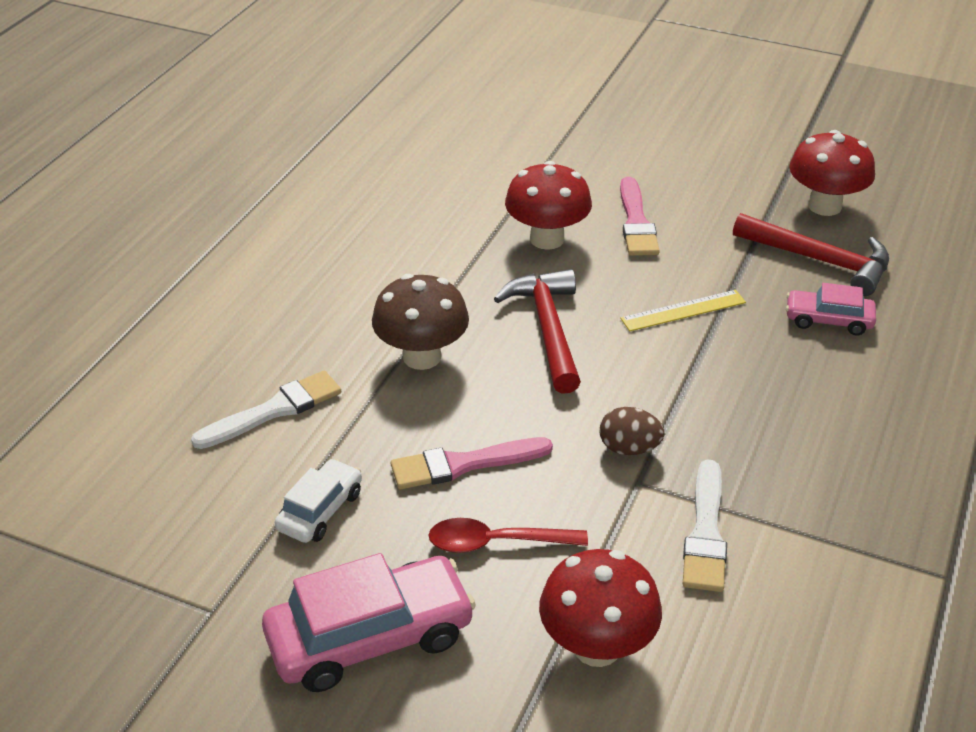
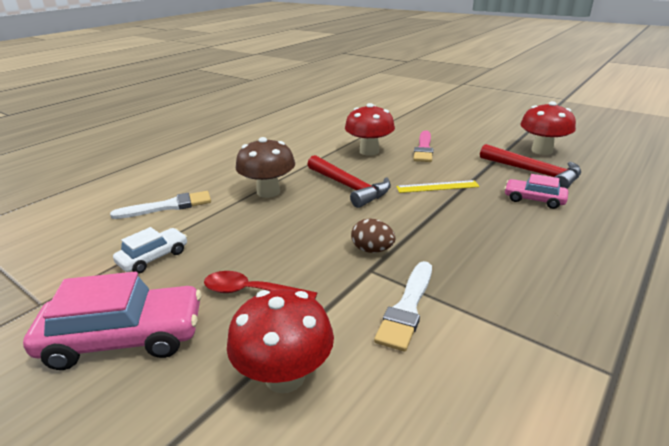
camera: 15 degrees right, 10 degrees down
(464, 464) = (259, 245): pink brush -> none
(547, 329) = (349, 187): red hammer -> red hammer turned 135 degrees clockwise

